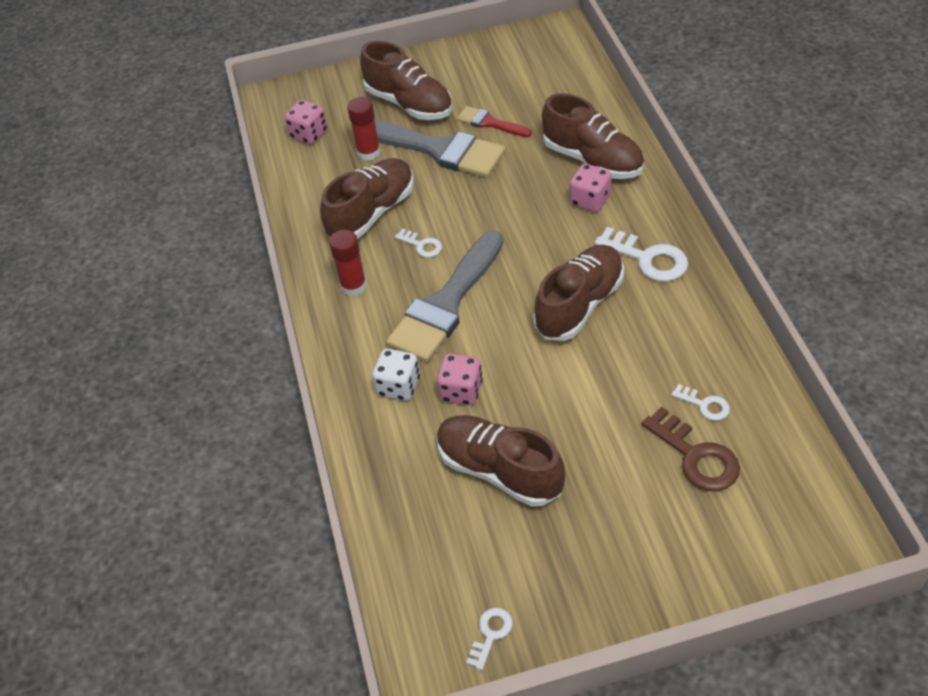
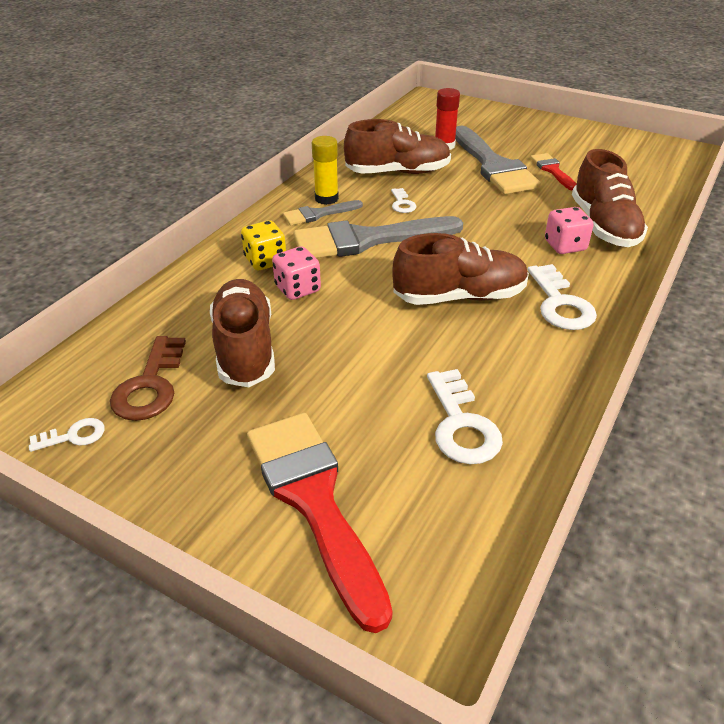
camera: 40 degrees right, 10 degrees down
(309, 134) = (422, 121): pink dice -> none
(353, 286) = (326, 199): red glue stick -> yellow glue stick
(371, 307) = (318, 214): none -> grey brush
(398, 386) = (265, 261): white dice -> yellow dice
(409, 103) = (510, 137): brown shoe -> none
(694, 529) = (314, 501): none -> red brush
(696, 456) = (398, 452): brown key -> brown key (150, 385)
(704, 405) = (461, 424): white key -> white key, size x1.82

